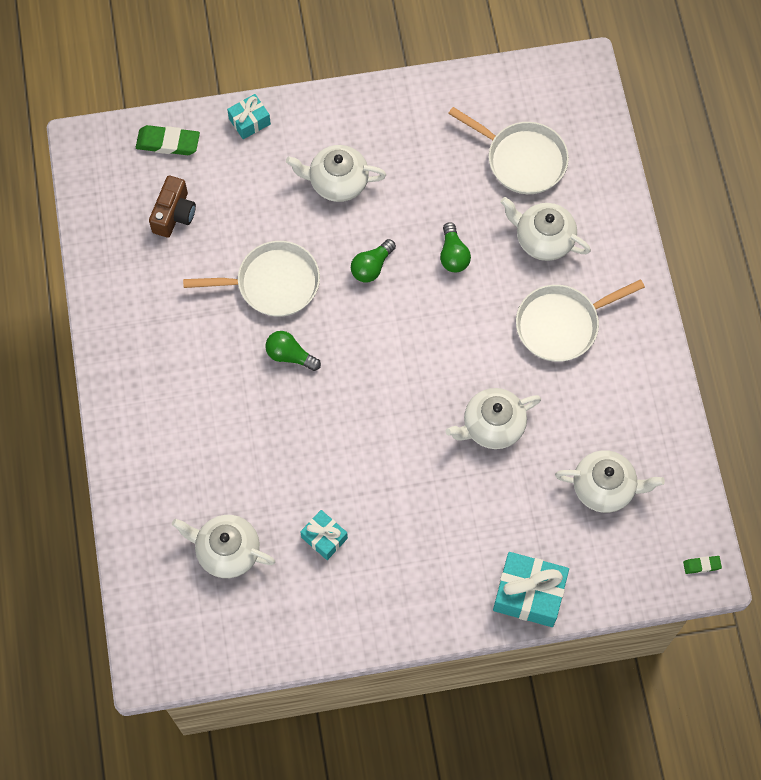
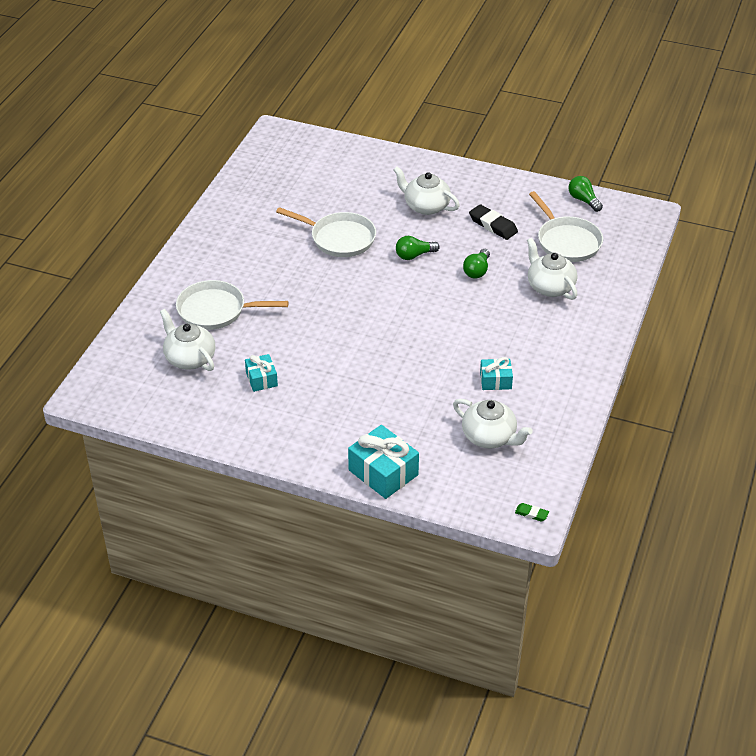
camera: 30 degrees right, 25 degrees down
(168, 143) = (329, 149): green eraser -> none
(174, 214) = (303, 182): brown camera -> none
(249, 121) = (391, 158): turquoise gift -> turquoise gift (495, 381)
(290, 355) = (320, 277): green light bulb -> green light bulb (583, 200)
(429, 174) = (493, 225): none -> black eraser
(492, 426) = (432, 369): white teapot -> none
(561, 324) = (528, 336): white pan -> white pan (216, 310)

